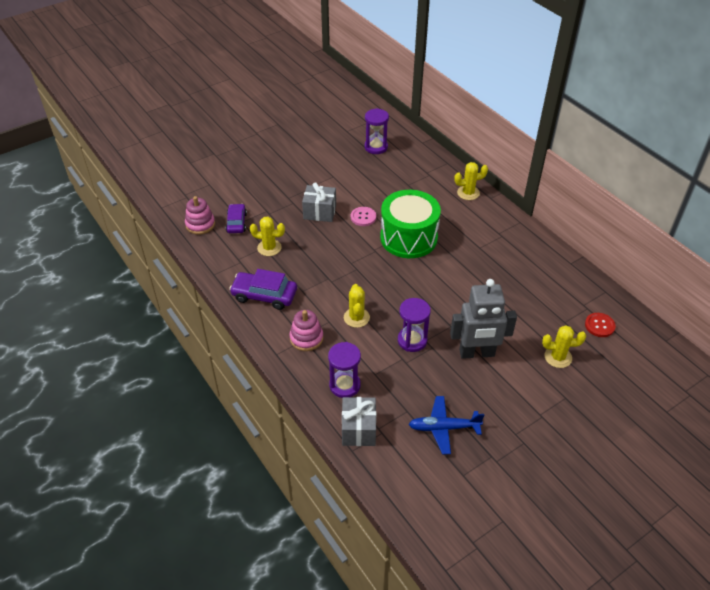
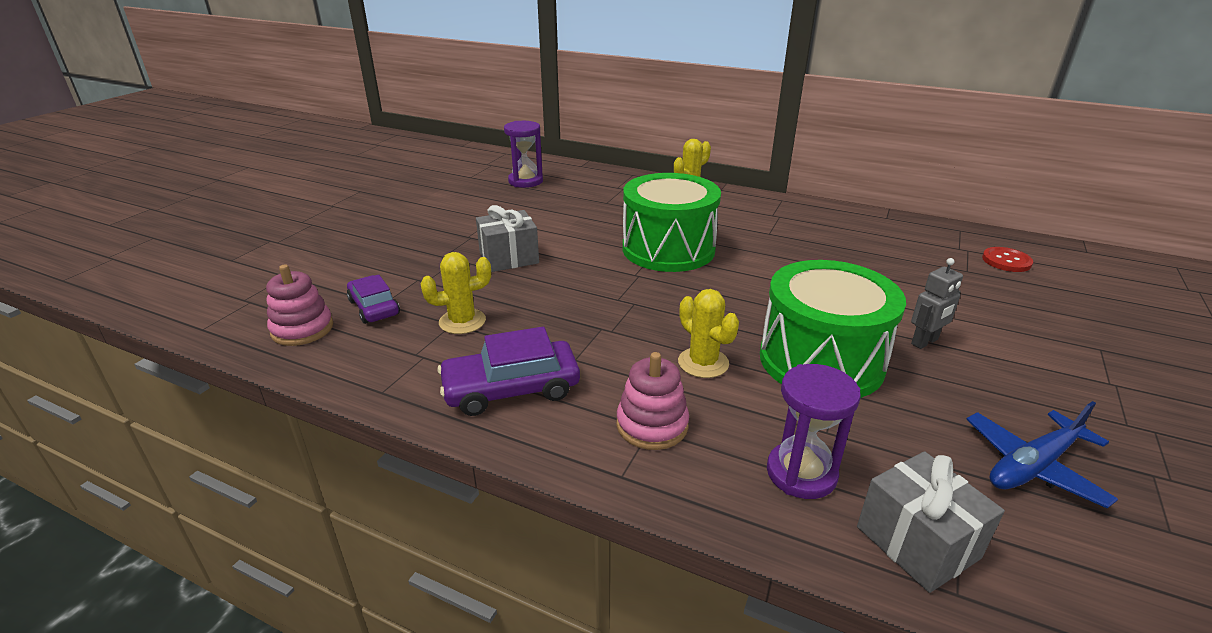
camera: 30 degrees left, 15 degrees down
(363, 217) = (580, 246): pink button -> none
(412, 340) = (821, 361): purple hourglass -> green drum
(477, 353) = (925, 342): grey robot -> grey robot, size x0.50
(558, 357) = (1019, 308): yellow cactus -> none

